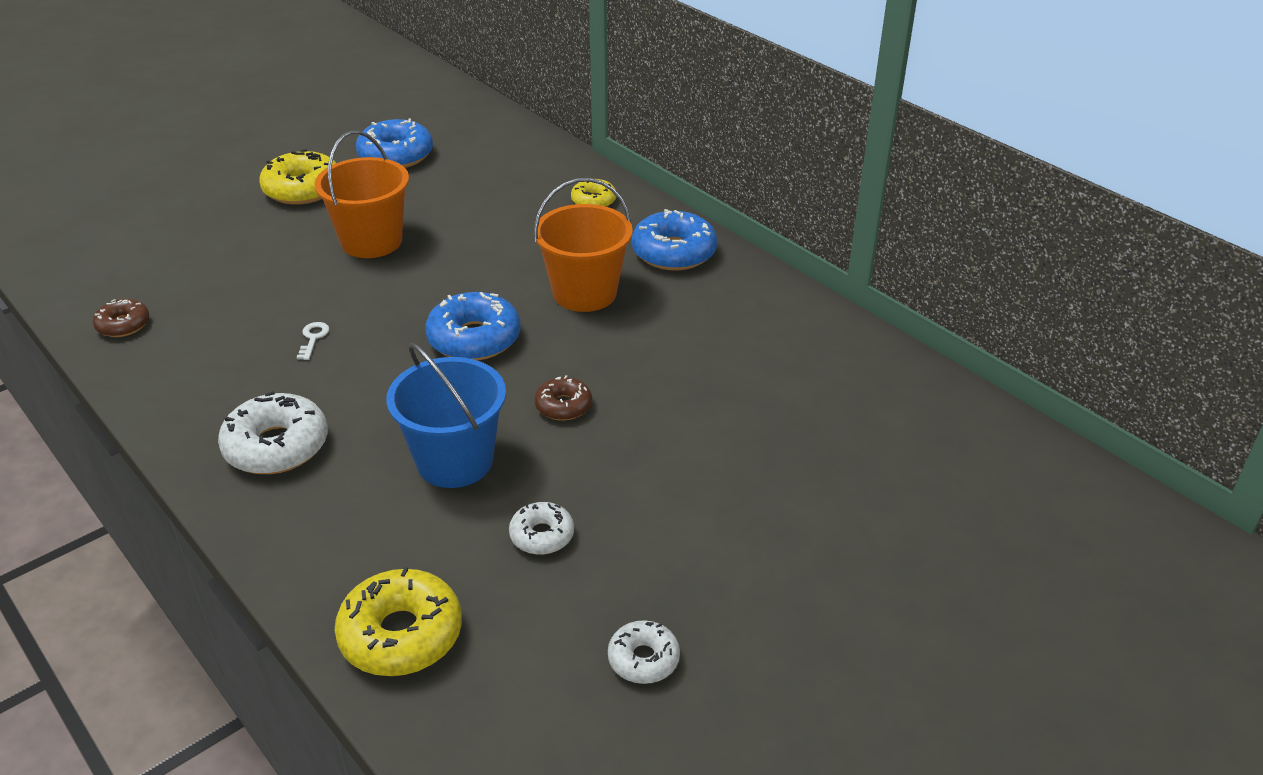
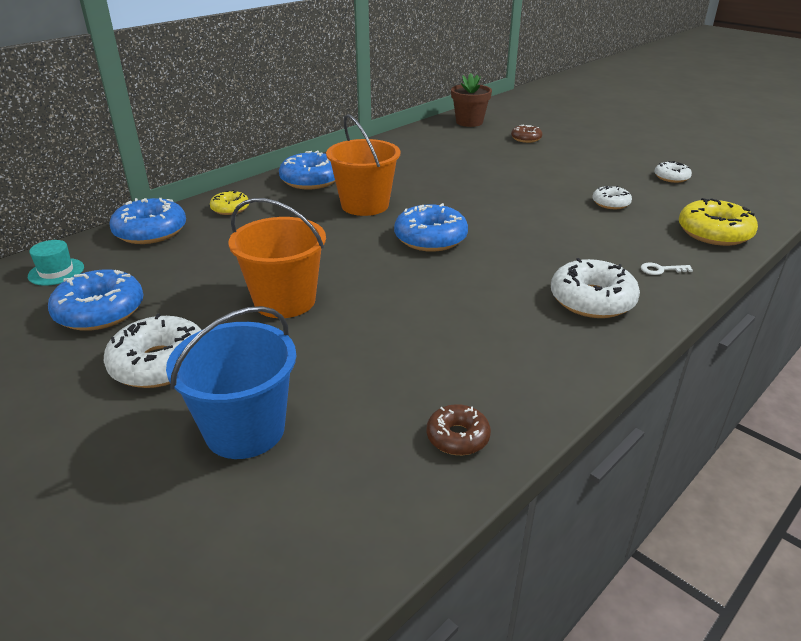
camera: 95 degrees left, 5 degrees down
(302, 189) = (160, 364): yellow donut -> white donut
(313, 338) = (449, 307): white key -> white key (661, 270)
(455, 461) = (566, 232): blue bucket -> blue bucket (245, 430)
(475, 127) = (56, 272): none -> turquoise hat
(546, 161) = (150, 231): none -> blue donut
(563, 406) = (494, 204): brown donut -> brown donut (526, 139)
(954, 425) = (469, 122): none -> brown flower pot

